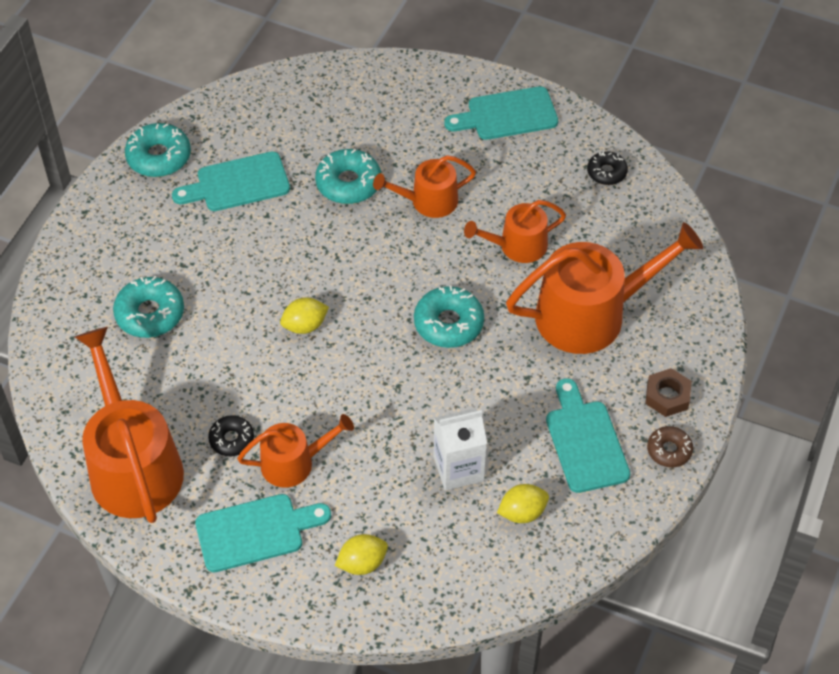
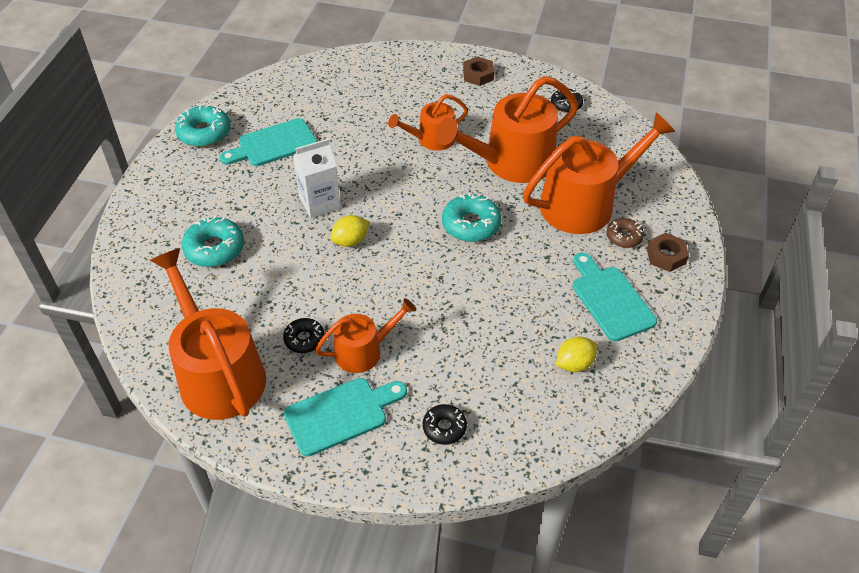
camera: 10 degrees left, 5 degrees down
(348, 183) = (364, 134): turquoise donut -> none
(362, 563) = (444, 428): yellow lemon -> black donut
(458, 468) = (509, 336): white carton -> white carton (320, 203)
(507, 115) = (478, 75): turquoise cutting board -> brown nut
(517, 246) = (511, 162): orange watering can -> orange watering can, size x1.80
(669, 450) = (681, 297): brown donut -> brown donut (624, 237)

